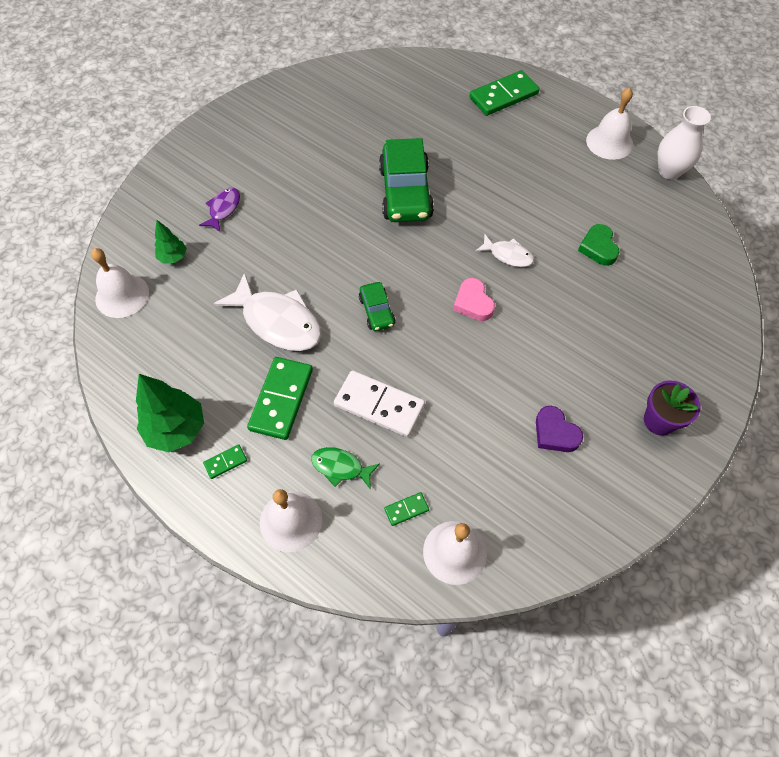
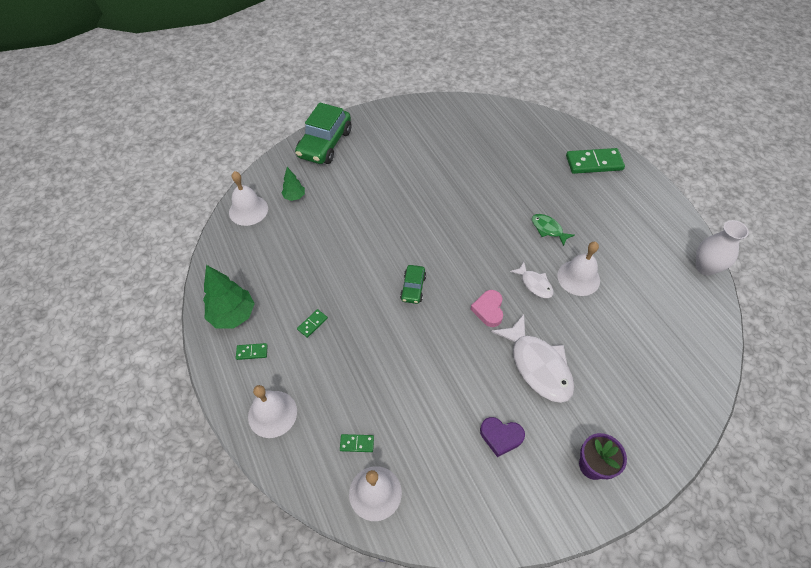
camera: 25 degrees right, 5 degrees down
(223, 209) = (345, 176): purple fish -> none
(278, 321) = (339, 268): white fish -> white fish (538, 365)
(281, 399) = (312, 324): green domino -> green domino, size x0.46
(340, 467) = (327, 391): green fish -> green fish (548, 229)
(379, 405) = (378, 357): white domino -> none
(405, 193) = (480, 209): green car -> green car (325, 144)
(555, 433) = (501, 437): purple heart -> purple heart turned 60 degrees counterclockwise
(598, 248) = (612, 306): green heart -> none
(609, 142) = (664, 226): white bell -> white bell (578, 277)

